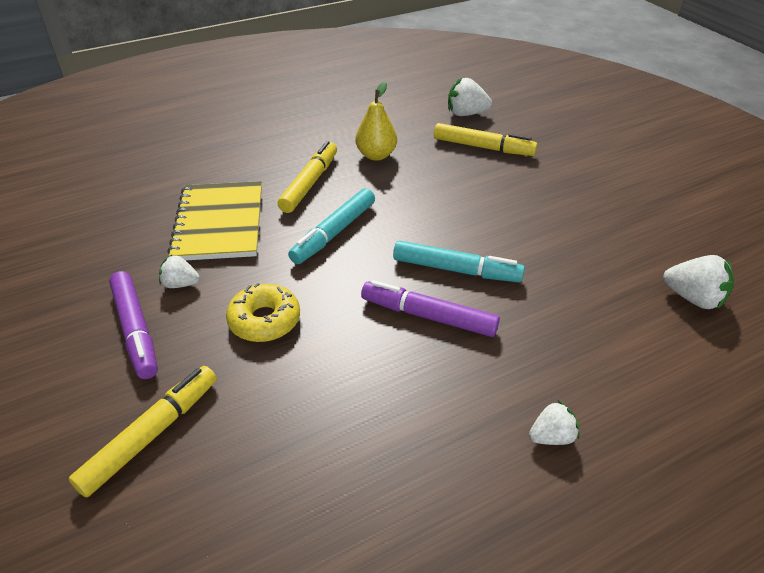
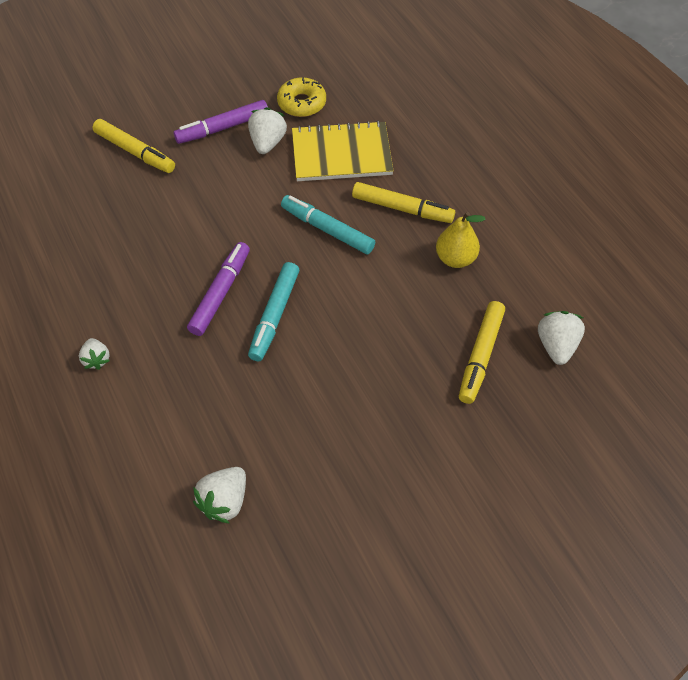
camera: 90 degrees right, 15 degrees up
(180, 284) = (267, 143): white strawberry -> white strawberry, size x1.55
(264, 320) = (225, 194): yellow donut -> yellow donut (302, 103)

